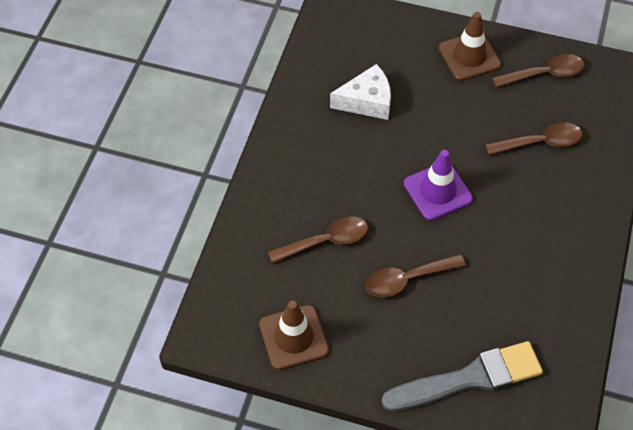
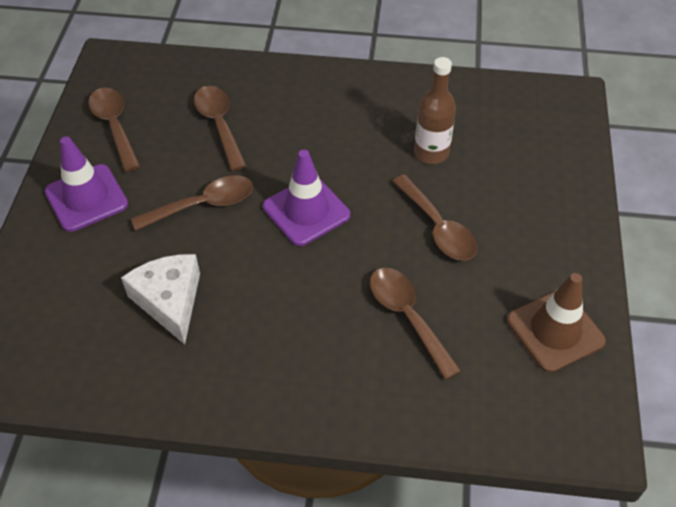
camera: 100 degrees left, 5 degrees down
(453, 126) = (203, 205): none -> brown spoon
(469, 56) = (86, 198): brown traffic cone -> purple traffic cone
(469, 378) = (540, 164): grey brush -> none
(492, 292) = (431, 153): none -> brown bottle

